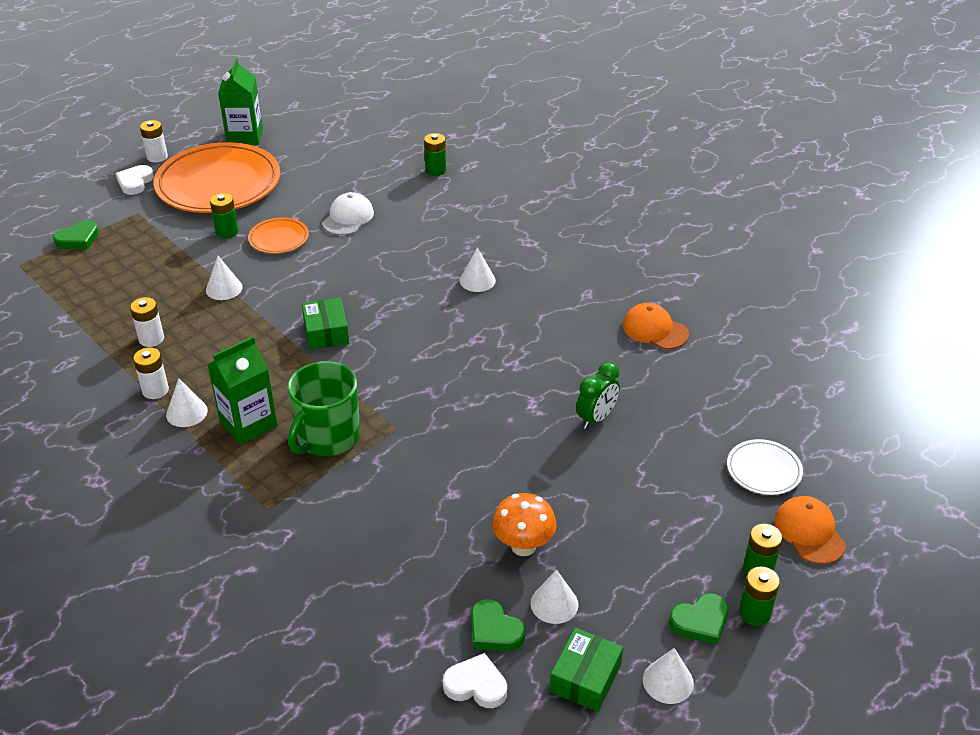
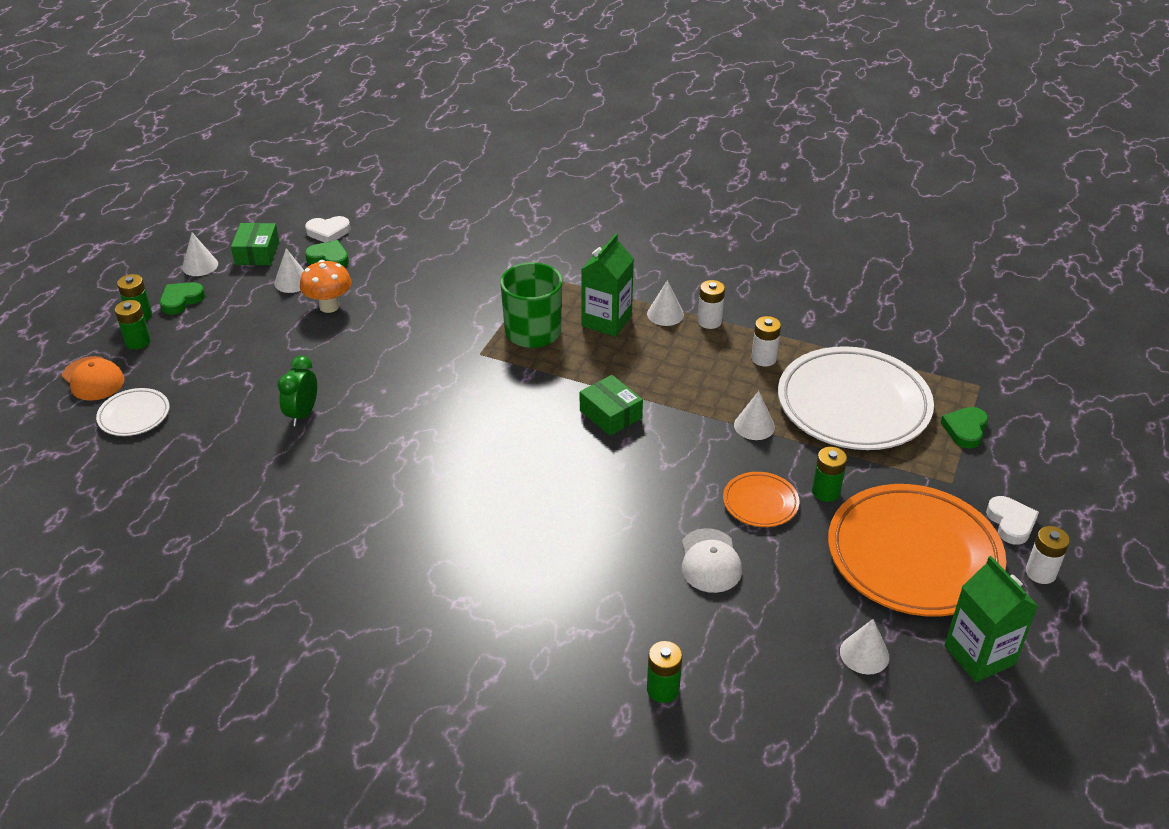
camera: 155 degrees right, 0 degrees up
(131, 280) = (853, 405): none -> white plate
(477, 280) = (495, 524): white cone -> white cone (864, 654)
(655, 330) = (266, 526): orange cap -> none

